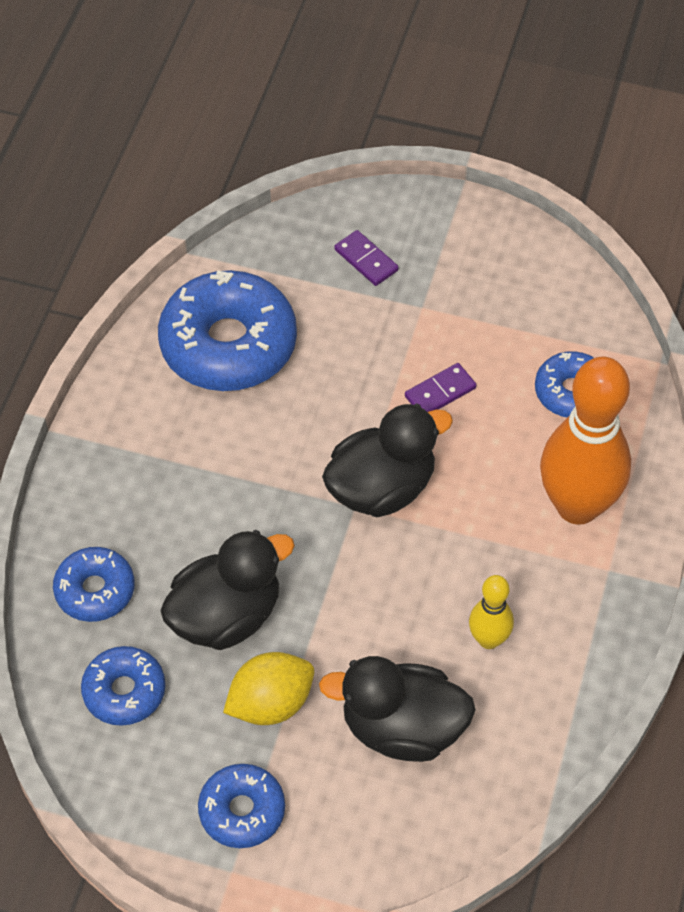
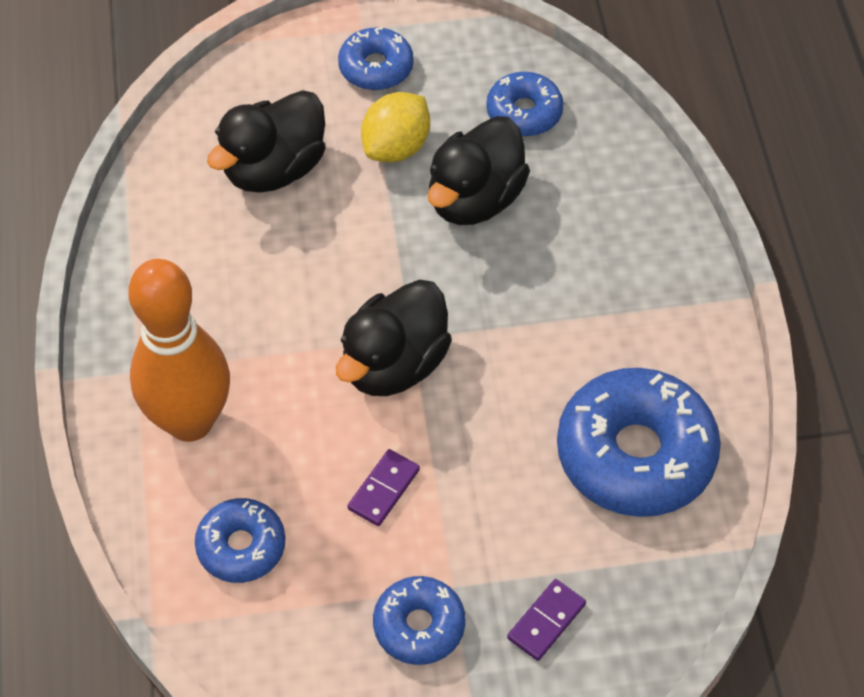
camera: 155 degrees right, 0 degrees up
(95, 590) = (603, 177): blue donut -> blue donut (419, 626)
(366, 260) = (546, 621): purple domino -> purple domino turned 75 degrees counterclockwise
(402, 728) = (274, 169): black duck -> black duck turned 150 degrees clockwise
(489, 639) = (229, 266): yellow bowling pin -> none

